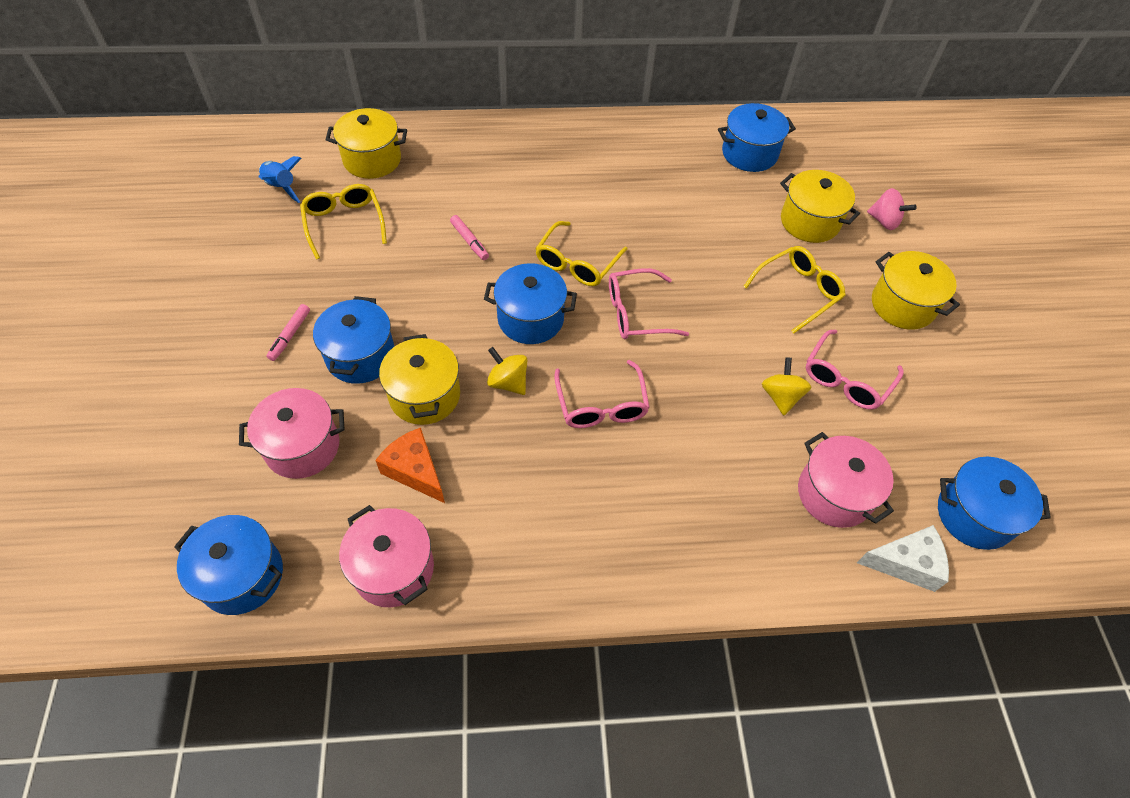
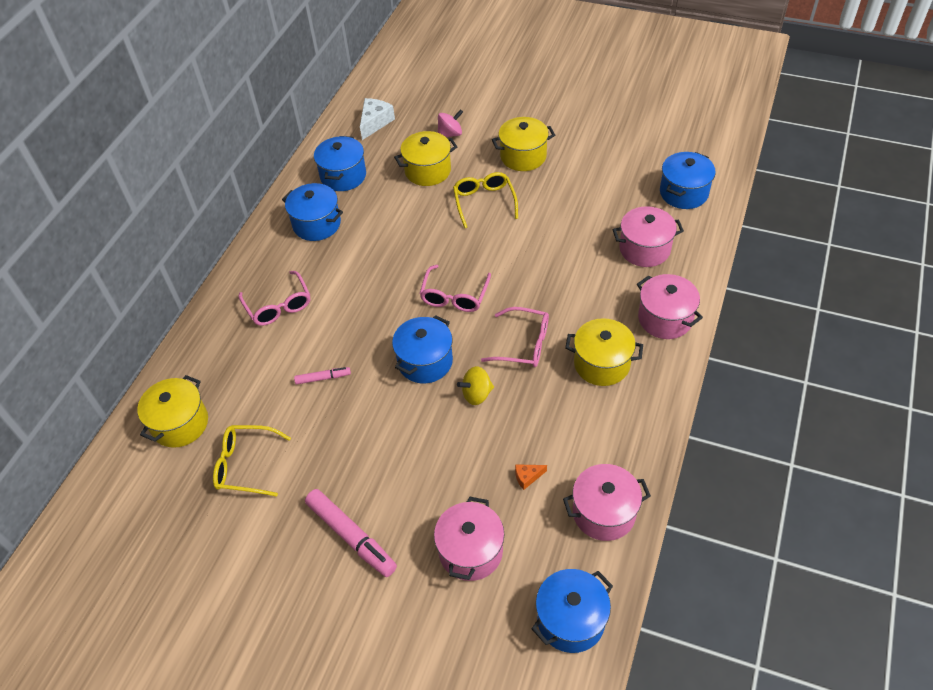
camera: 60 degrees left, 5 degrees down
(281, 187) = (166, 506): blue rocket -> none
(290, 335) = (351, 536): pink marker -> pink marker, size x1.90
(360, 356) = (401, 488): blue pot -> blue pot (317, 224)
(415, 470) = (527, 477): orange cheese -> orange cheese, size x0.53
(424, 395) = (462, 452): yellow pot -> yellow pot (601, 364)
(577, 263) = (387, 315): yellow glasses -> none
(726, 555) = (665, 319): none -> pink pot
(781, 396) = (563, 245): yellow spinning top -> none
(846, 379) = (565, 208): pink glasses -> pink glasses (278, 306)
(906, 563) = (702, 236): white cheese -> white cheese (375, 123)

